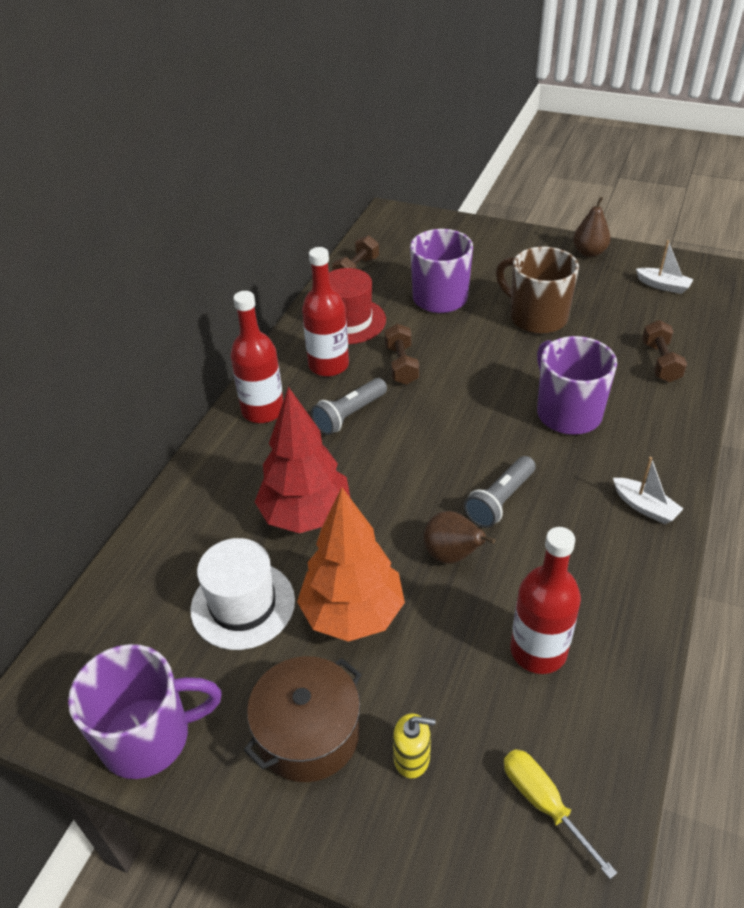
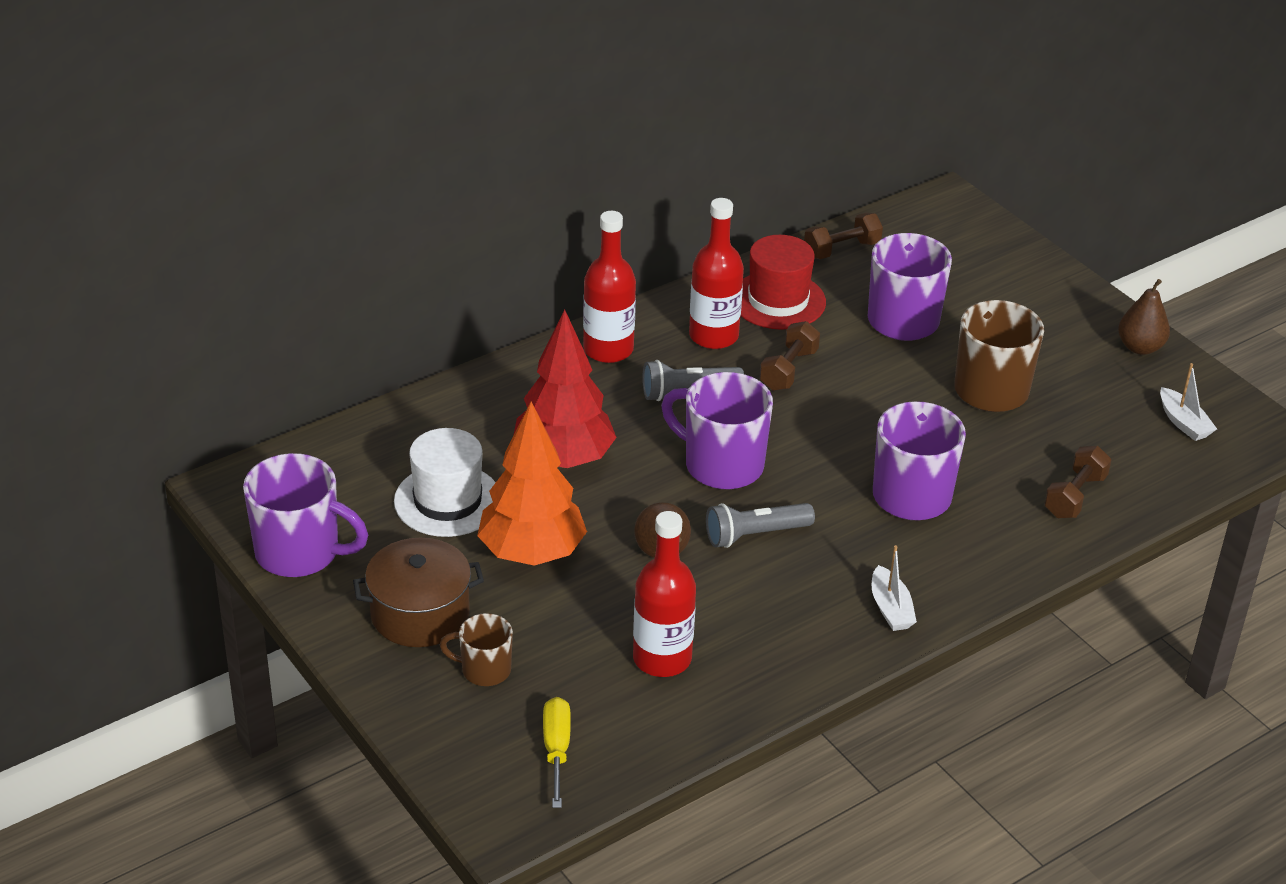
camera: 30 degrees right, 5 degrees down
(412, 757) = (484, 670): yellow soap dispenser -> brown mug
(424, 458) = (721, 465): none -> purple mug

